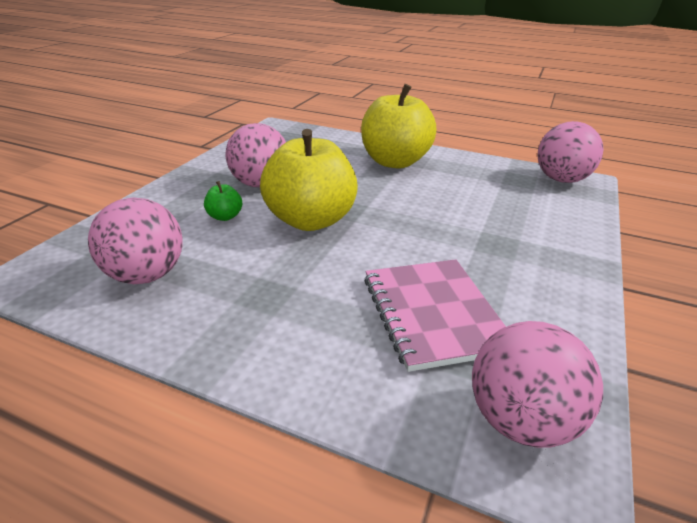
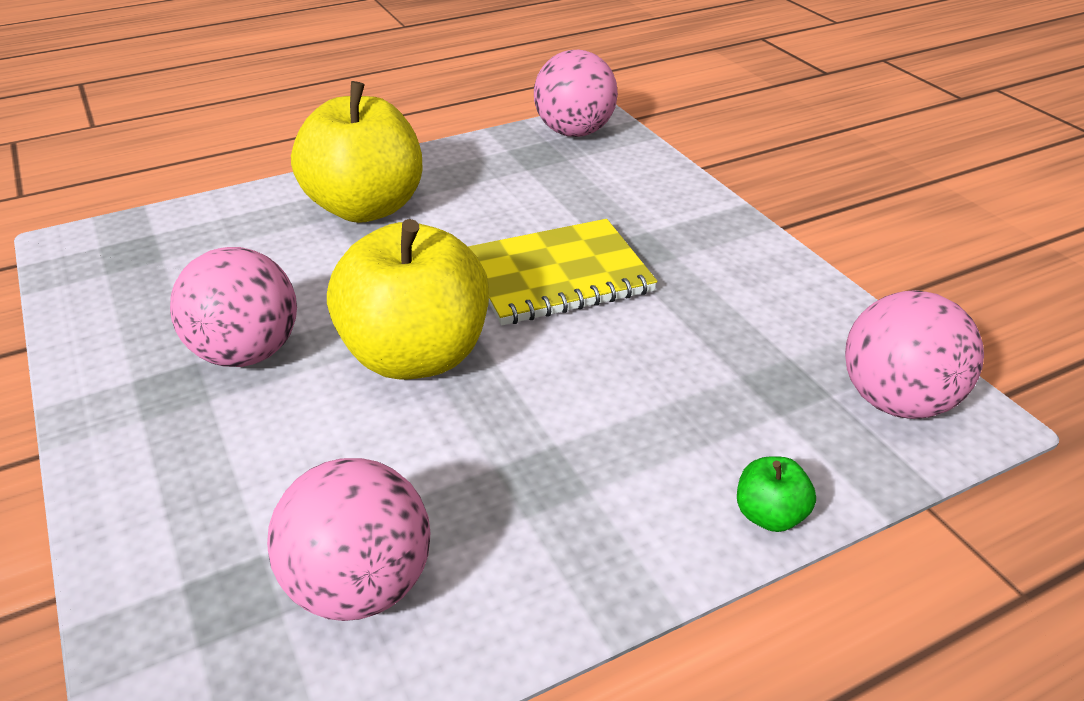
camera: 50 degrees left, 5 degrees up
(225, 216) = (296, 432): green apple -> green apple (769, 515)
(429, 229) = (557, 276): none -> yellow notebook
(433, 314) = (710, 365): pink notebook -> none

